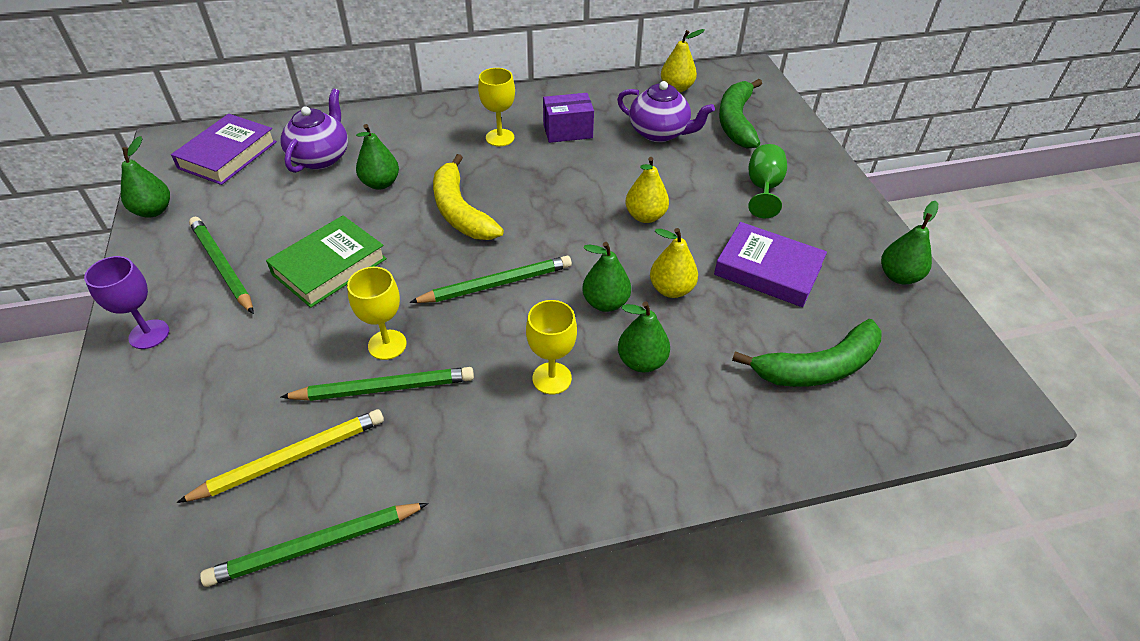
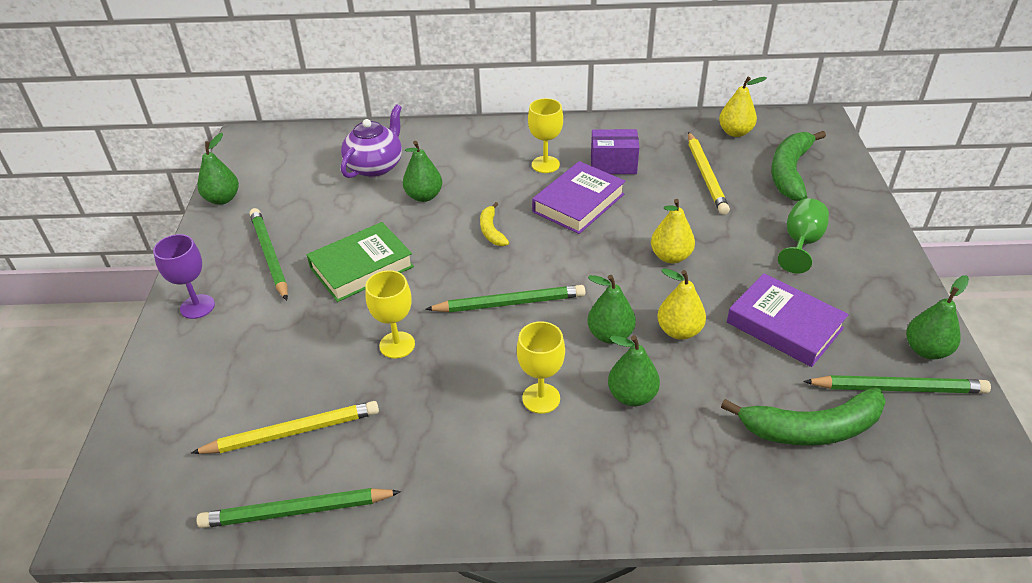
camera: 15 degrees right, 5 degrees down
(227, 155) = (295, 155): purple book -> purple book (578, 203)
(384, 388) = (386, 383): green pencil -> green pencil (898, 388)
(460, 211) = (491, 231): yellow banana -> yellow banana, size x0.52
(659, 133) = (706, 175): purple teapot -> yellow pencil

